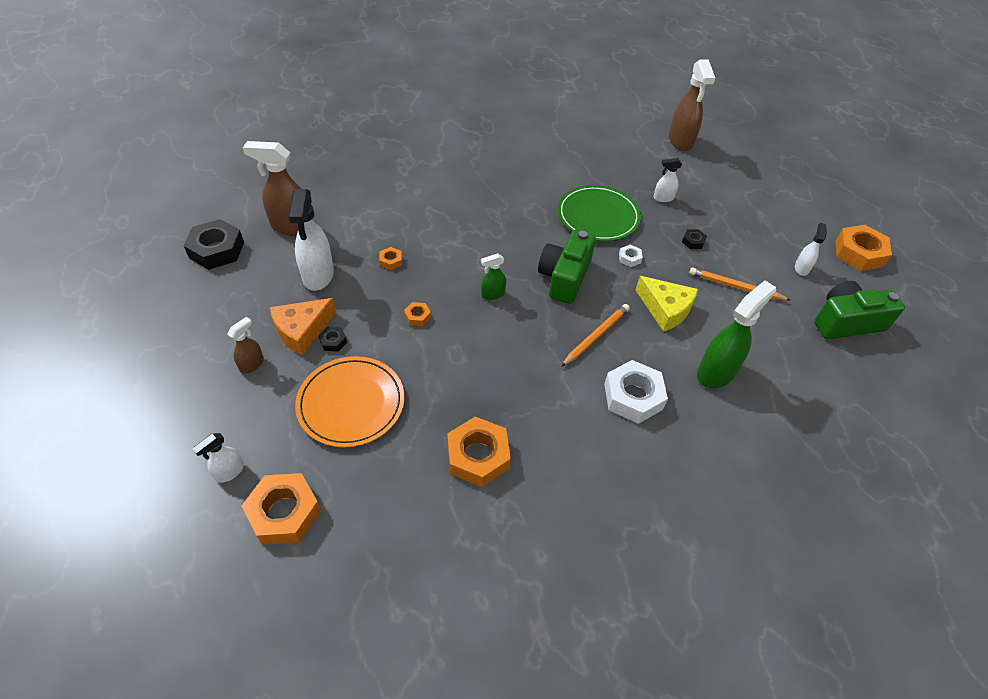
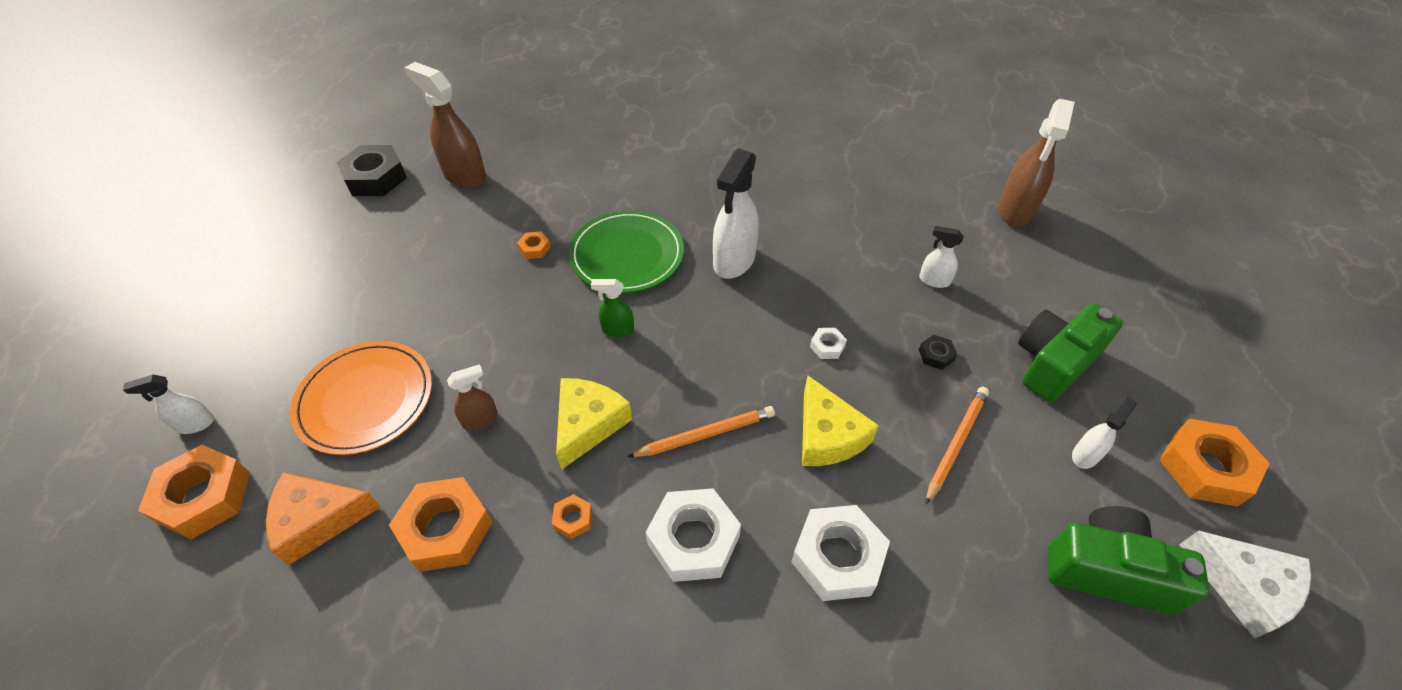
camera: 30 degrees right, 0 degrees up
(252, 364) = (309, 313): brown spray bottle -> brown spray bottle (480, 420)
(302, 331) = (384, 295): orange cheese -> orange cheese (318, 520)
(318, 275) = (448, 239): white spray bottle -> white spray bottle (734, 261)
(333, 341) = (404, 319): black nut -> none
(417, 316) = (513, 325): orange nut -> orange nut (573, 519)
(519, 358) = (588, 424): none -> yellow cheese
(564, 277) = (721, 341): green camera -> green camera (1053, 363)
(598, 216) = (824, 276): green plate -> green plate (627, 255)
(716, 372) = (837, 557): green spray bottle -> white nut
(735, 287) = (956, 443): orange pencil -> orange pencil turned 75 degrees clockwise
(907, 304) = (1243, 586): none -> white cheese

